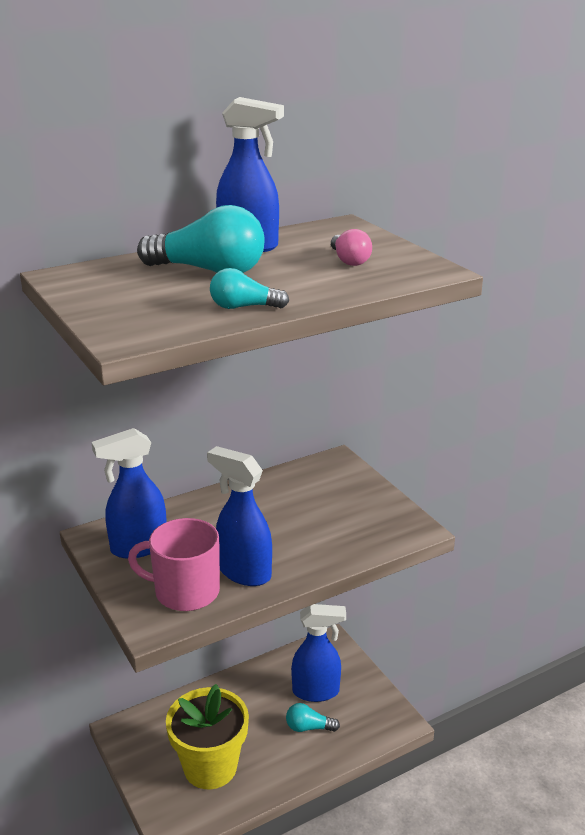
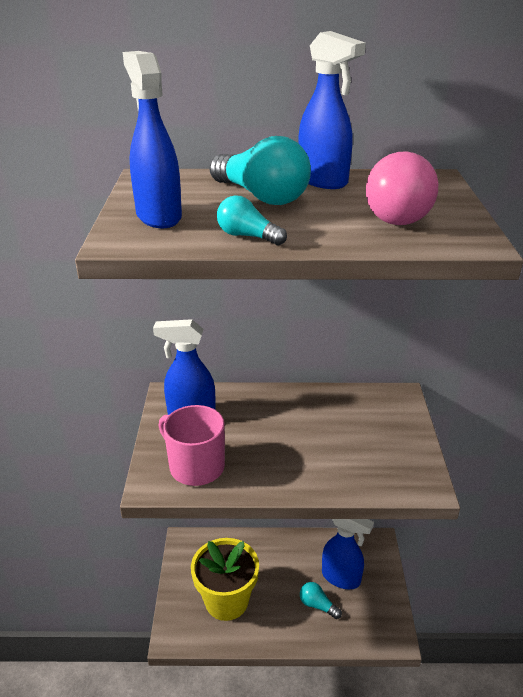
camera: 30 degrees right, 5 degrees up
(244, 572) = (251, 468): blue spray bottle -> blue spray bottle (158, 216)
(349, 260) = (398, 213): pink light bulb -> pink light bulb, size x1.85

